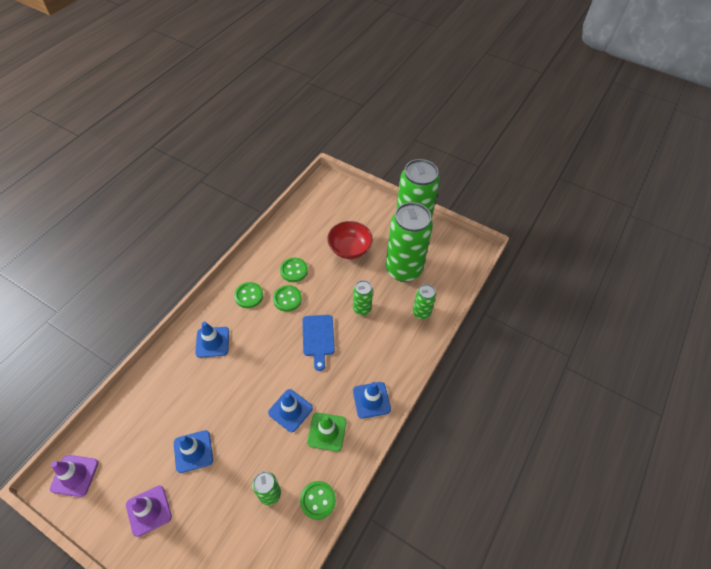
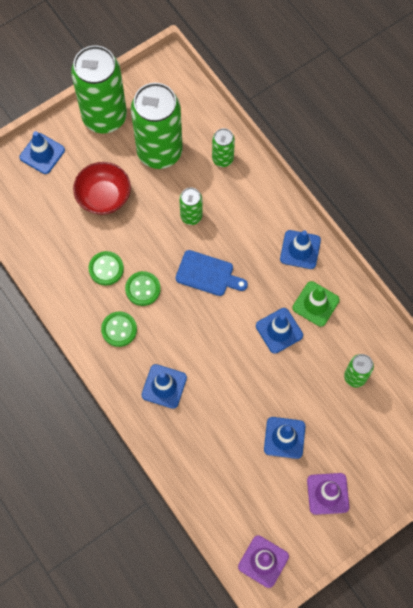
camera: 65 degrees left, 15 degrees up
(318, 500) = (378, 336): green button -> none
(363, 203) = (42, 153): none -> blue traffic cone

